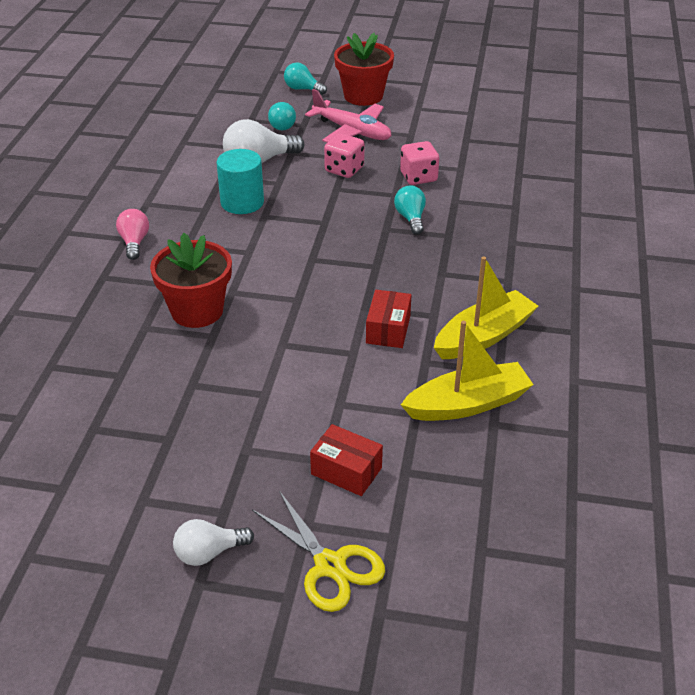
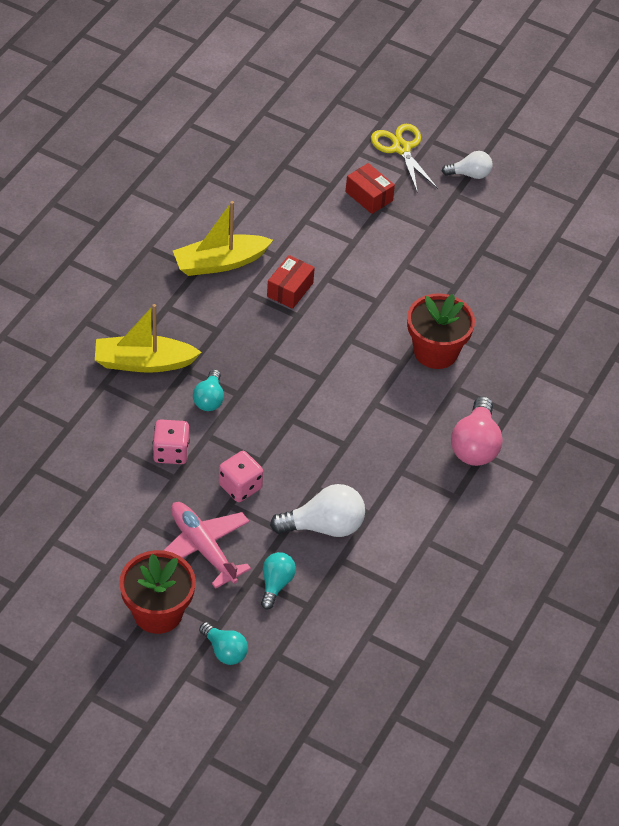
camera: 165 degrees left, 10 degrees up
(134, 242) = (475, 445): pink light bulb -> pink light bulb, size x1.63
(242, 202) = (360, 469): turquoise cylinder -> none
(467, 404) = (264, 216): yellow boat -> yellow boat (143, 362)

